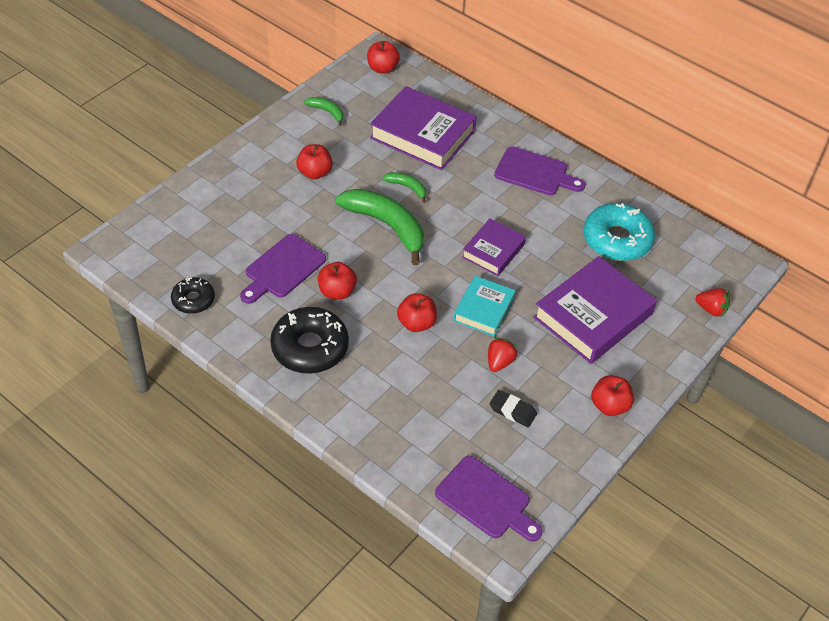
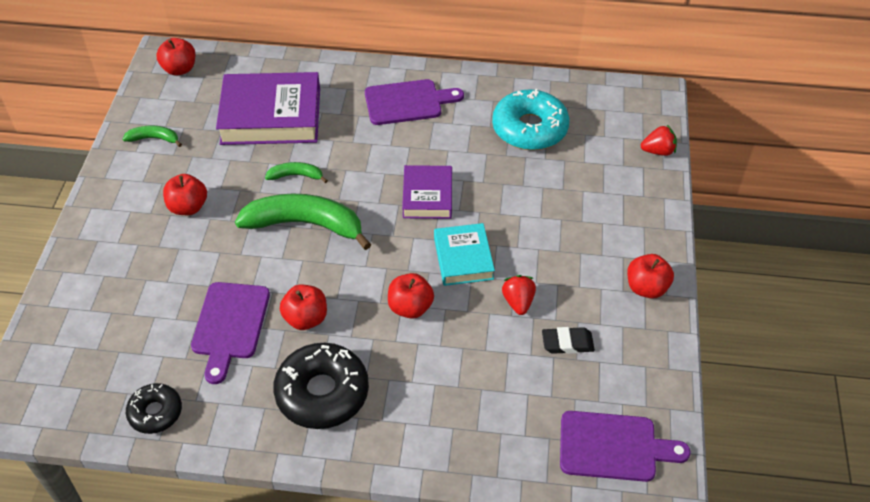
camera: 30 degrees left, 0 degrees up
(593, 316) = (565, 211): purple book -> none

